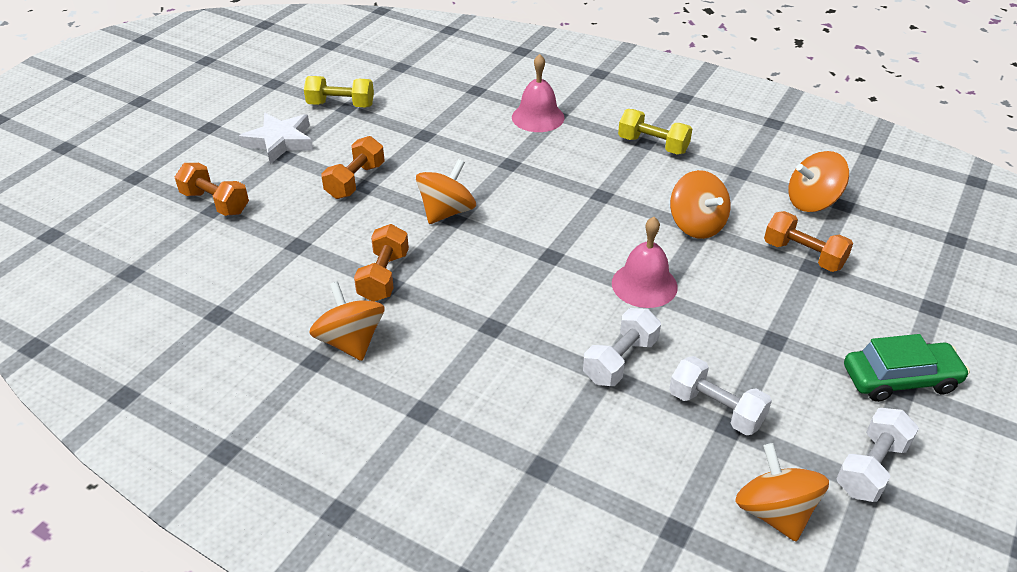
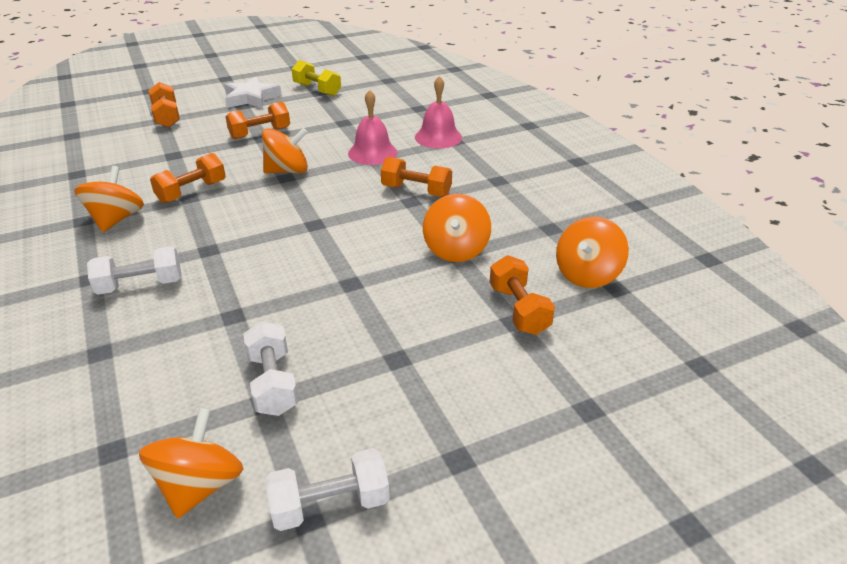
camera: 35 degrees right, 5 degrees down
(593, 182) = (416, 191): none -> orange dumbbell
(620, 360) = (257, 312): white dumbbell -> white dumbbell (140, 285)
(644, 285) = (352, 271): pink bell -> pink bell (372, 153)
(653, 145) = (501, 184): yellow dumbbell -> none
(812, 202) = (587, 274): orange spinning top -> orange spinning top turned 75 degrees counterclockwise
(900, 379) = (466, 450): green car -> none

